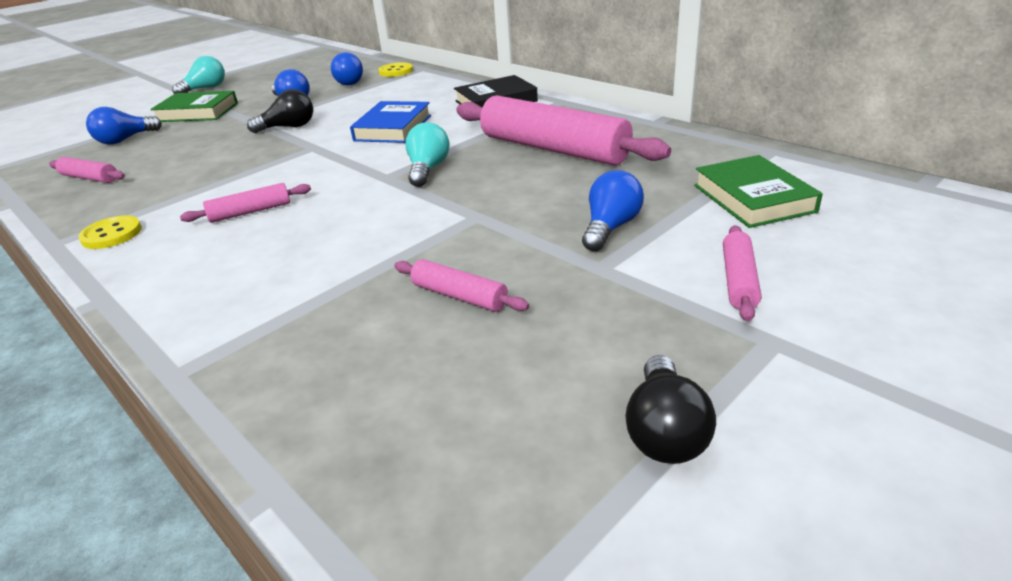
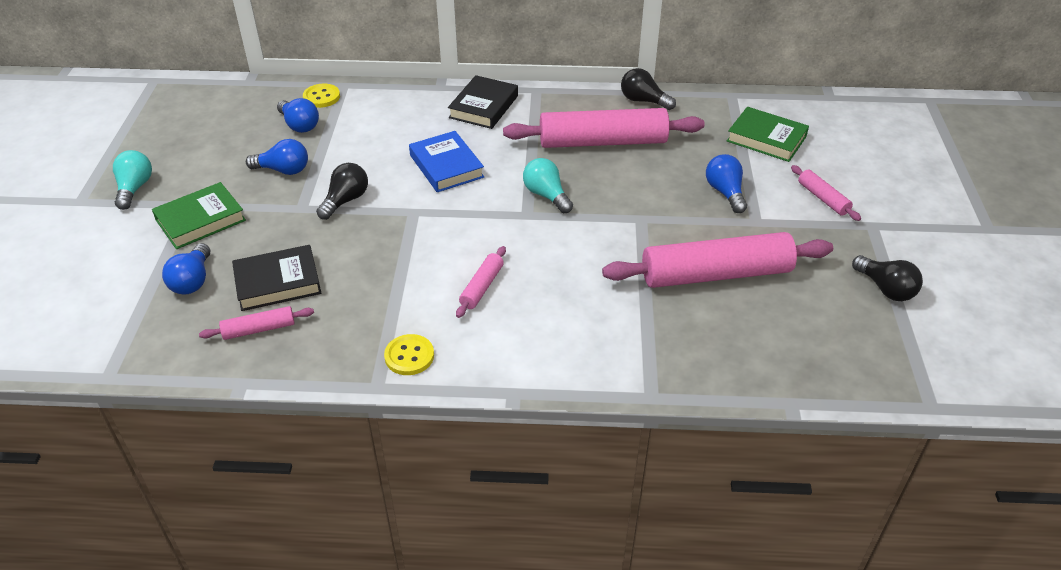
camera: 45 degrees left, 10 degrees up
(155, 157) = (278, 282): none -> black book
(459, 296) = (716, 274): pink rolling pin -> pink rolling pin, size x2.21
(653, 131) = (643, 101): none -> black light bulb

